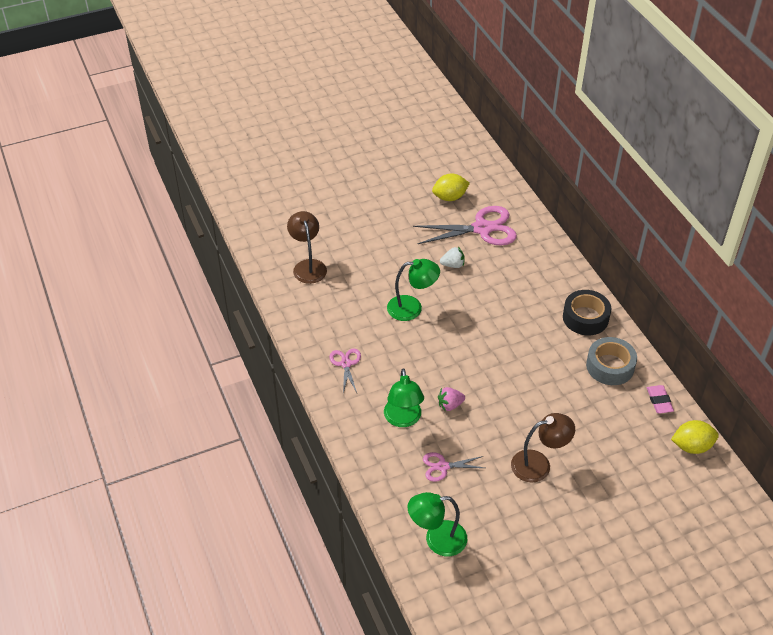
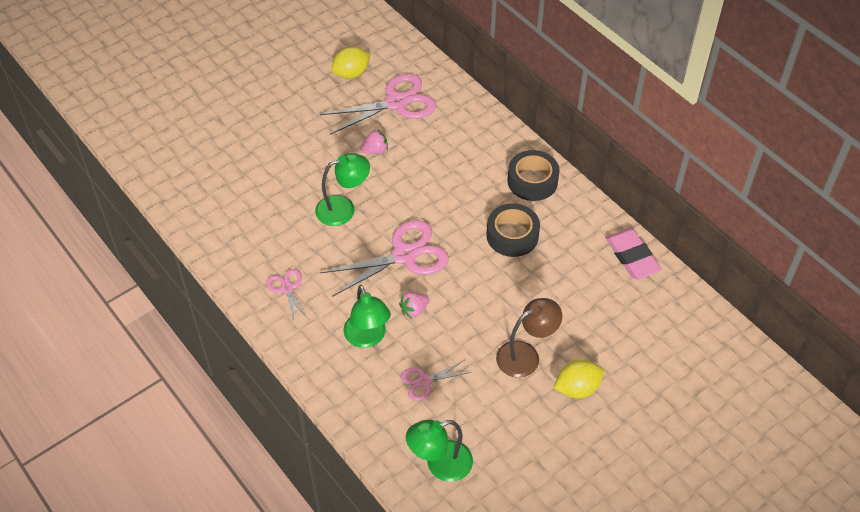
camera: 15 degrees left, 5 degrees up
(308, 266) = (214, 184): brown lamp -> none
(453, 265) = (375, 150): white strawberry -> pink strawberry
(454, 357) = (404, 255): none -> pink scissors
(554, 360) = (512, 235): none -> black tape
(610, 366) = (572, 230): grey tape -> none
(659, 401) = (632, 257): pink eraser -> pink eraser, size x1.59
(691, 446) = (677, 299): yellow lemon -> yellow lemon (577, 388)

